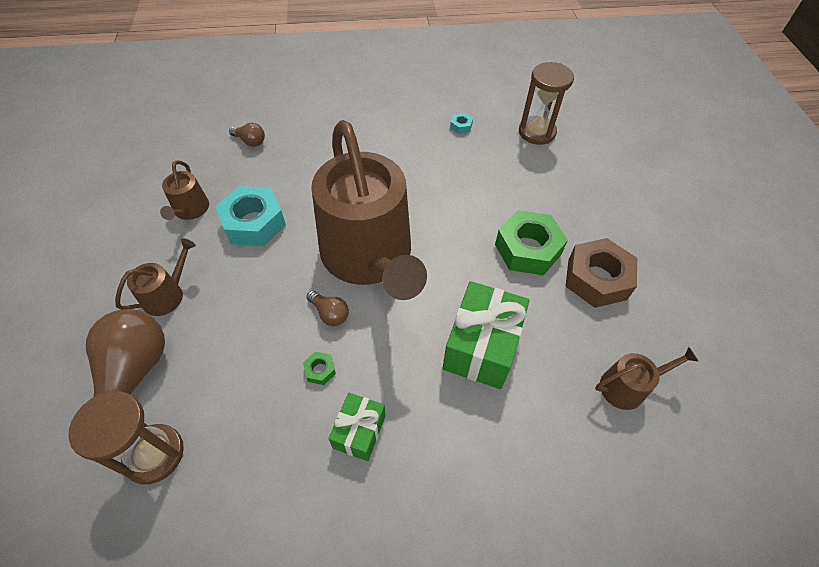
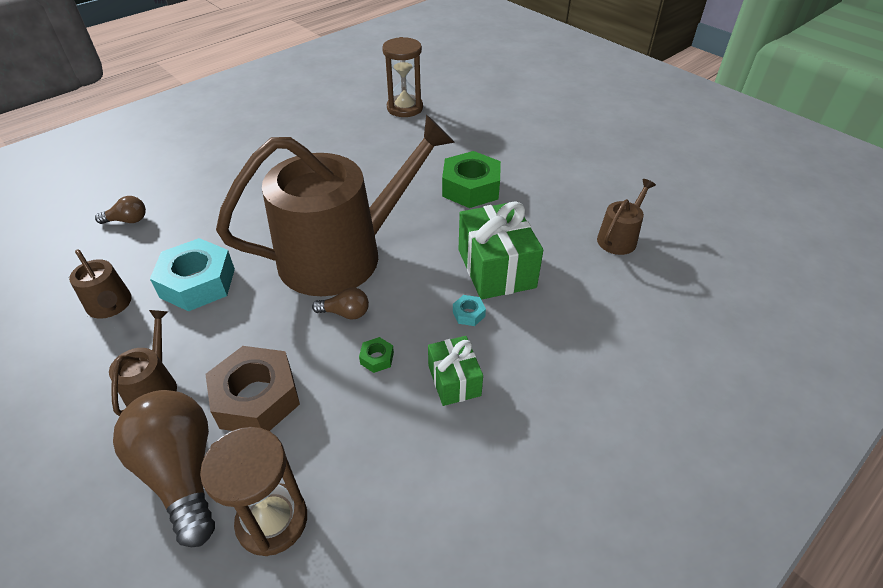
camera: 35 degrees left, 10 degrees down
(369, 257) = (343, 254): brown watering can -> brown watering can turned 60 degrees counterclockwise
(461, 126) = (336, 128): turquoise nut -> turquoise nut (468, 314)
(597, 279) = (538, 183): brown nut -> brown nut (256, 398)

